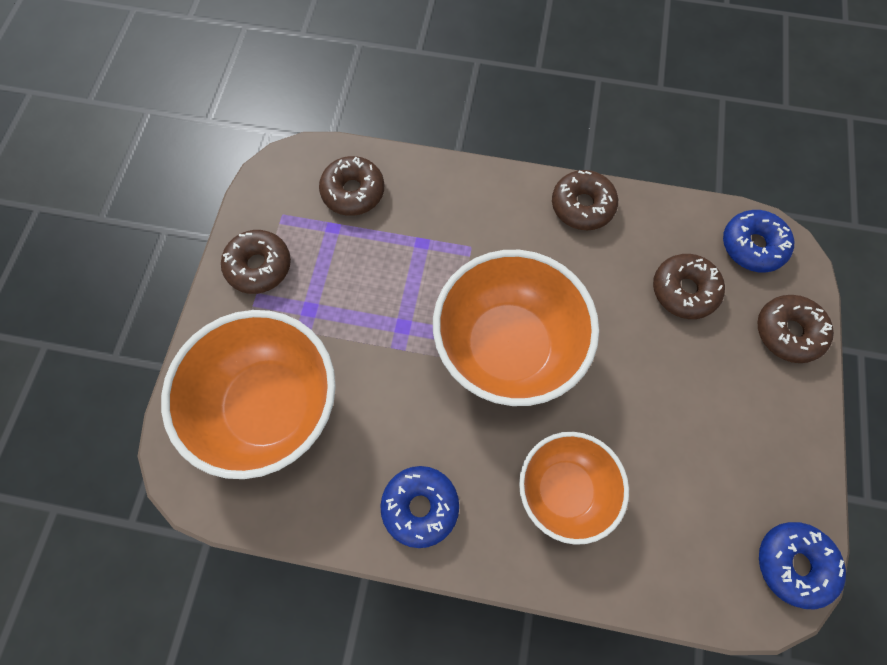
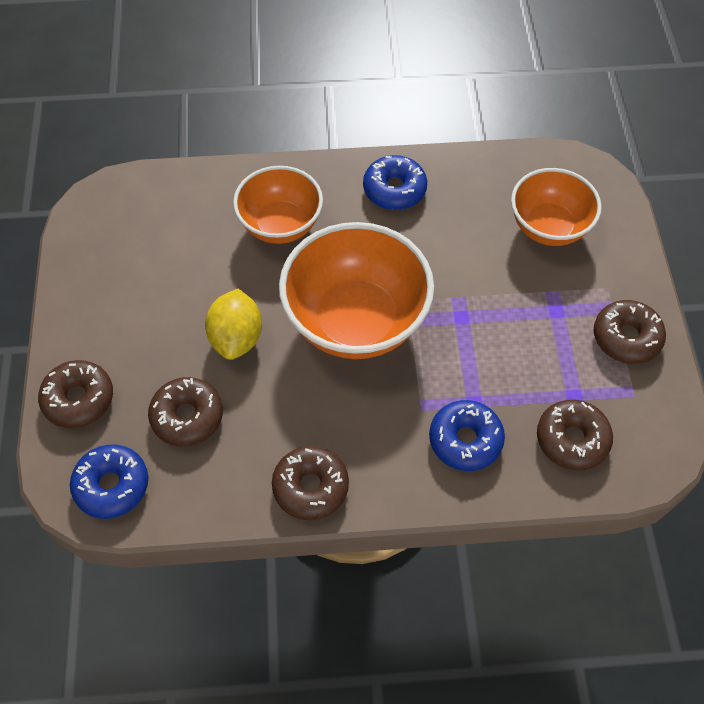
camera: 165 degrees right, 10 degrees down
(270, 407) = (548, 227): orange bowl -> orange bowl, size x0.63
(630, 359) = (236, 338): none -> yellow lemon
(793, 564) = (89, 218): blue donut -> blue donut (465, 440)

